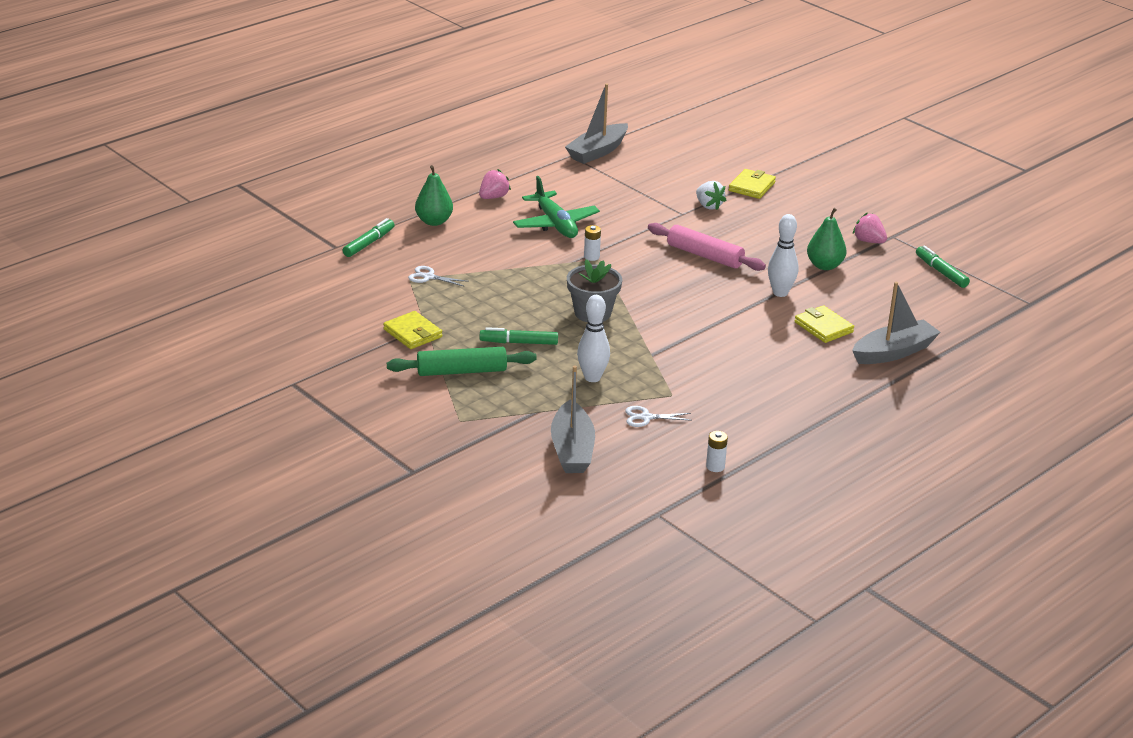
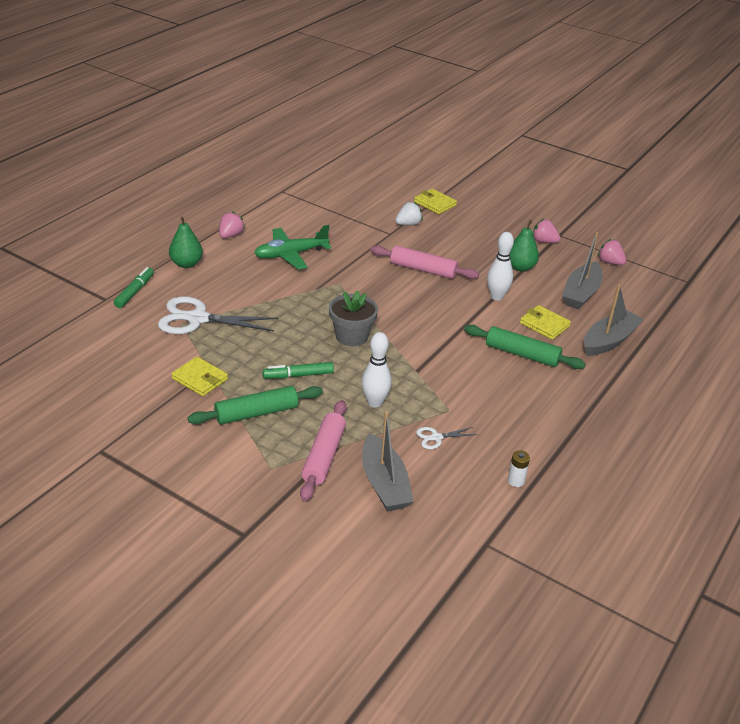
camera: 15 degrees left, 5 degrees up
(429, 277) = (197, 319): white scissors -> white scissors, size x2.18
(518, 418) = (324, 456): none -> pink rolling pin
(555, 224) = (290, 254): green plane -> green plane turned 105 degrees clockwise
(591, 257) = (331, 282): white battery -> none
(597, 151) = (302, 185): grey boat -> grey boat (581, 293)
(708, 206) = (408, 224): white strawberry -> white strawberry turned 75 degrees counterclockwise
(751, 186) = (435, 203): yellow wallet -> yellow wallet turned 60 degrees counterclockwise
(781, 353) = (522, 354): none -> green rolling pin
(941, 272) = (610, 262): green marker -> pink strawberry

